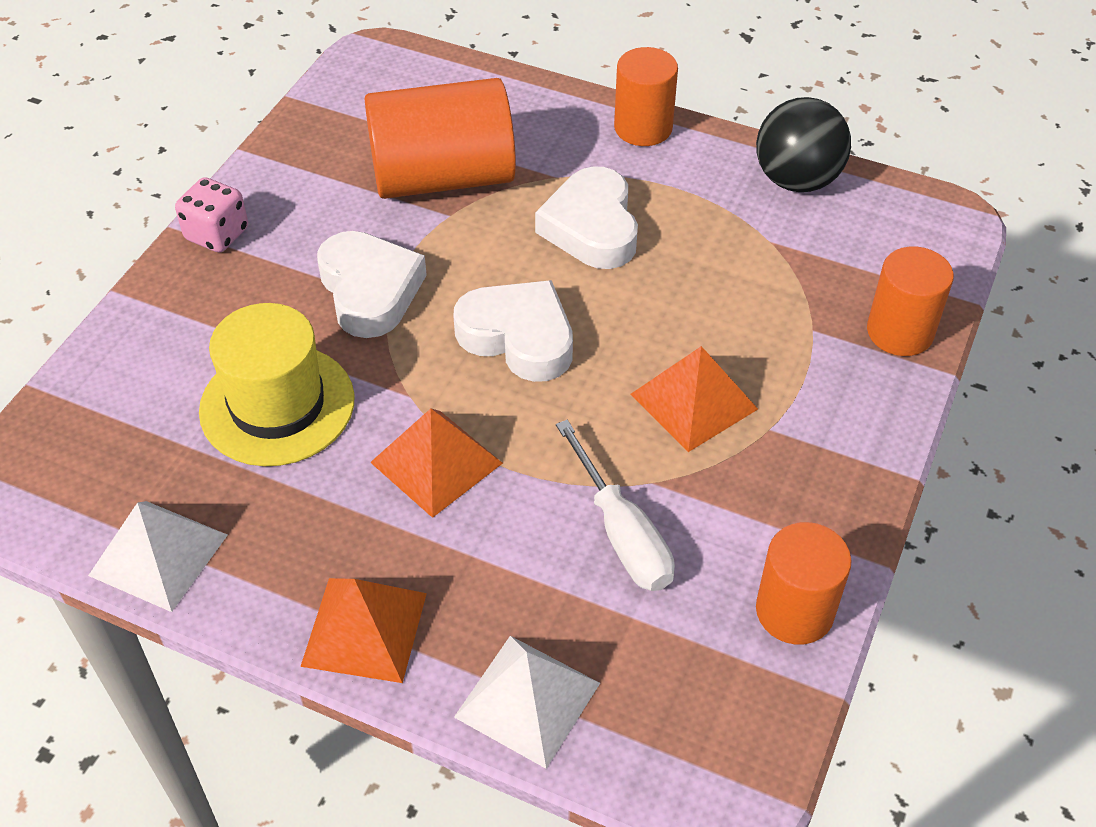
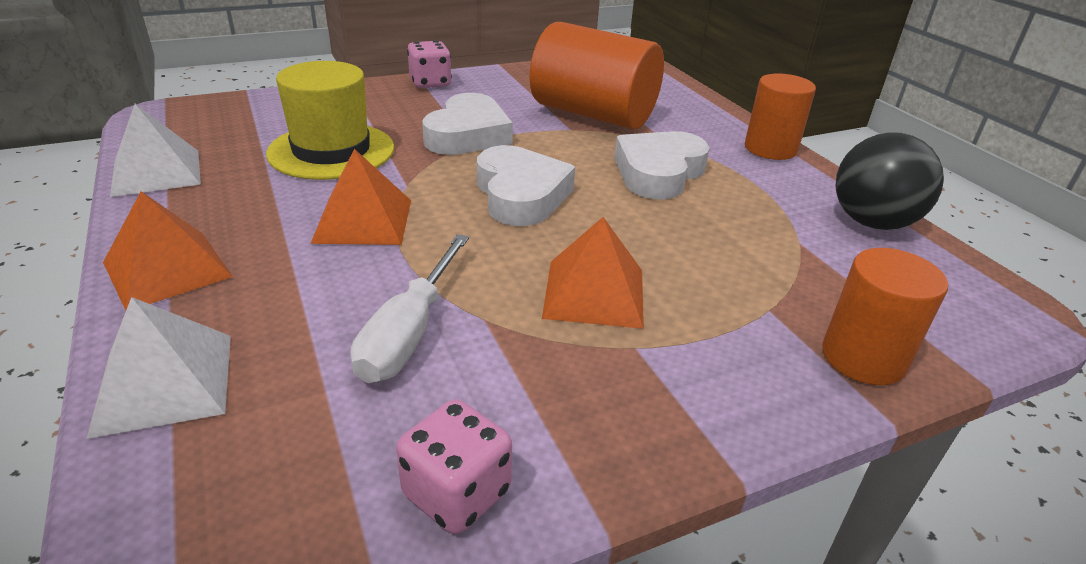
camera: 40 degrees right, 15 degrees down
(794, 611) = (456, 493): orange cylinder -> pink dice

